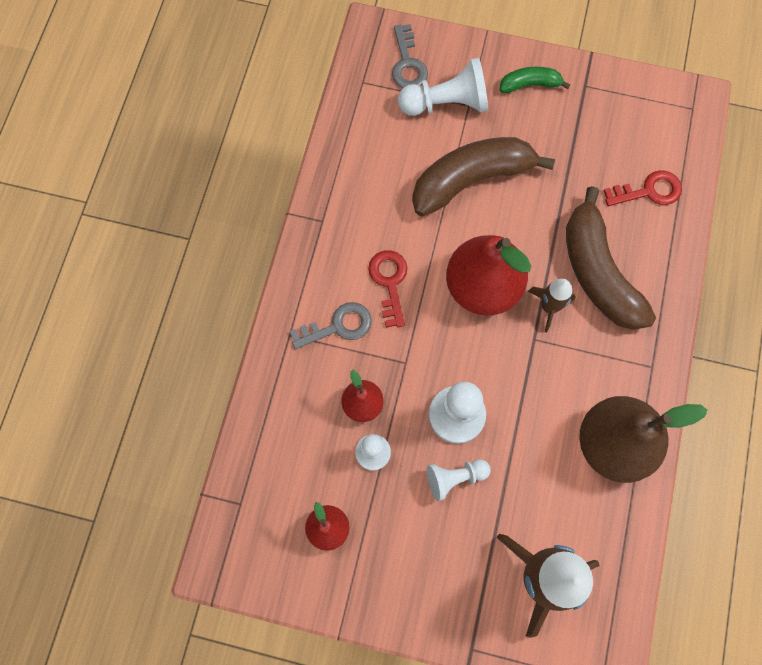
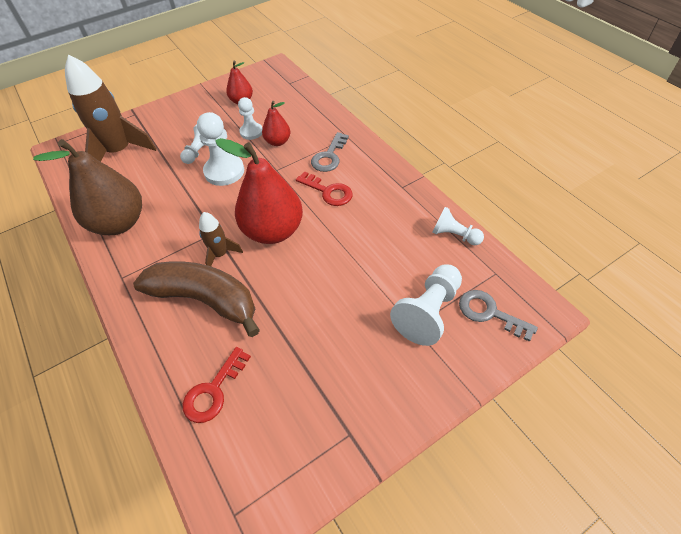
camera: 135 degrees right, 20 degrees down
(347, 136) = (454, 235): none -> white pawn
(471, 180) = (349, 280): brown banana -> none
(530, 84) = (391, 387): green banana -> none

